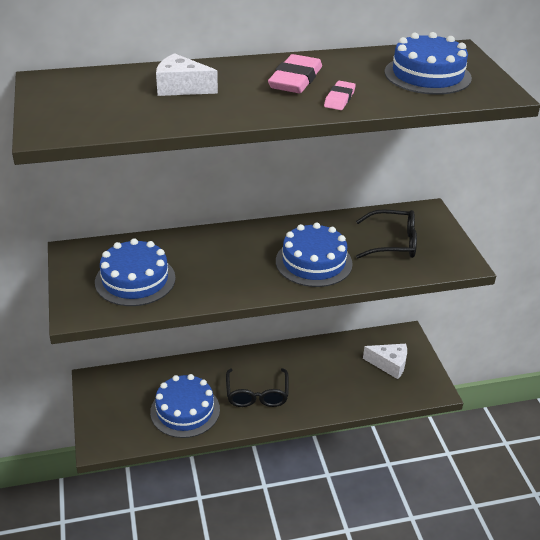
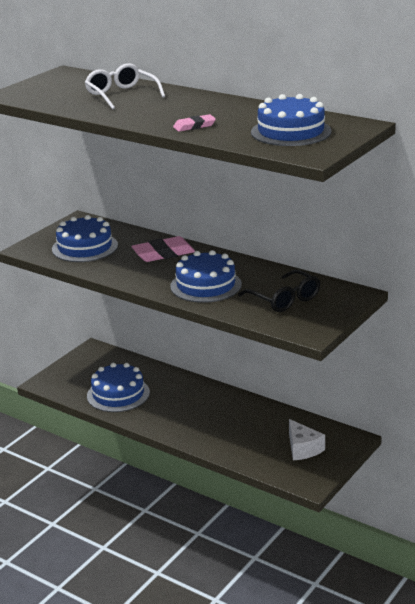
camera: 50 degrees right, 10 degrees down
(181, 87) = (121, 95): white cheese -> white glasses
(257, 394) = (176, 411): black glasses -> none
(295, 79) = (196, 109): pink eraser -> pink eraser (163, 253)

